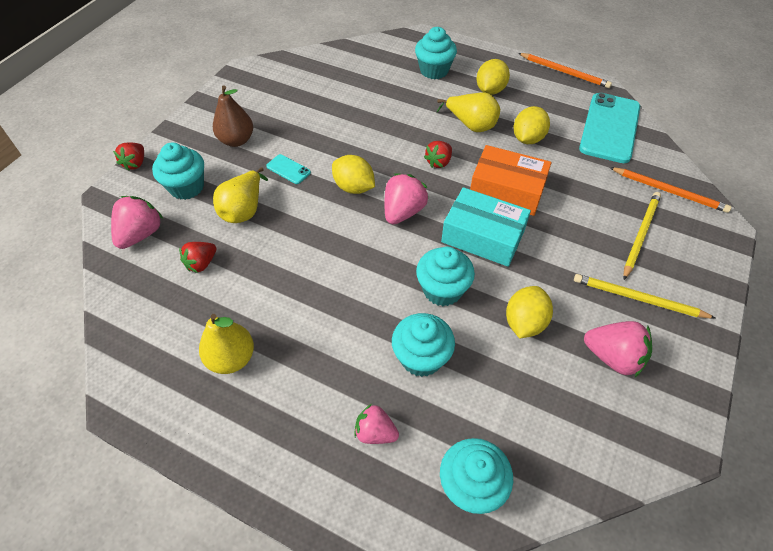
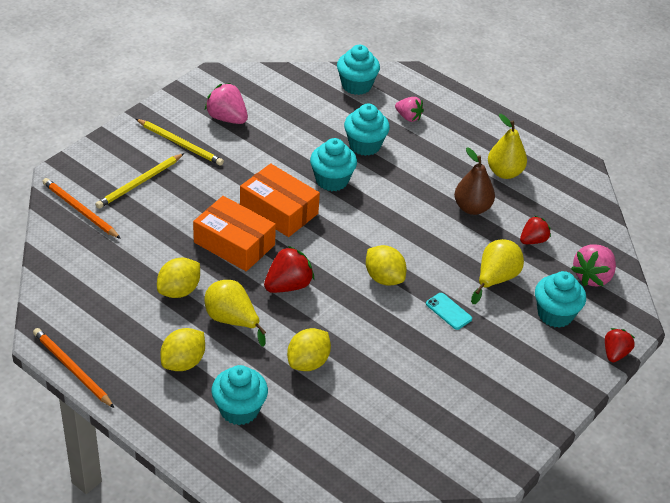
camera: 170 degrees left, 10 degrees down
(236, 140) = (504, 359): brown pear -> brown pear (472, 208)
(403, 212) = (343, 245): pink strawberry -> none
(438, 162) = (288, 285): red strawberry -> red strawberry, size x1.51
(483, 236) = (279, 210): turquoise box -> orange box
(524, 322) = (278, 148): yellow lemon -> yellow lemon (308, 362)
(609, 128) = (80, 283): turquoise phone -> none

